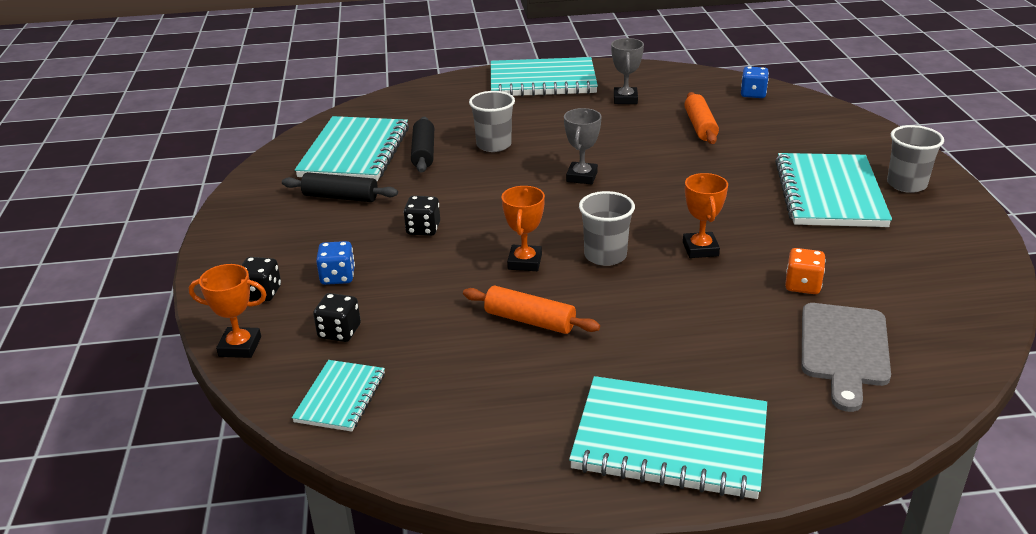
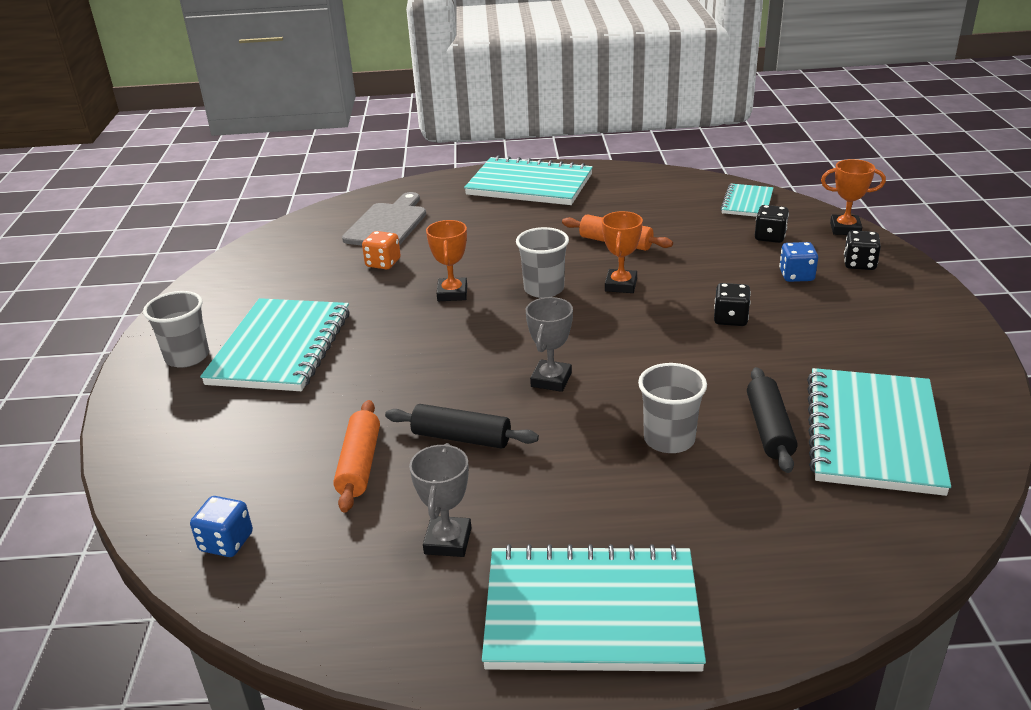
camera: 175 degrees left, 0 degrees up
(340, 197) = (847, 360): black rolling pin -> black rolling pin (461, 438)

